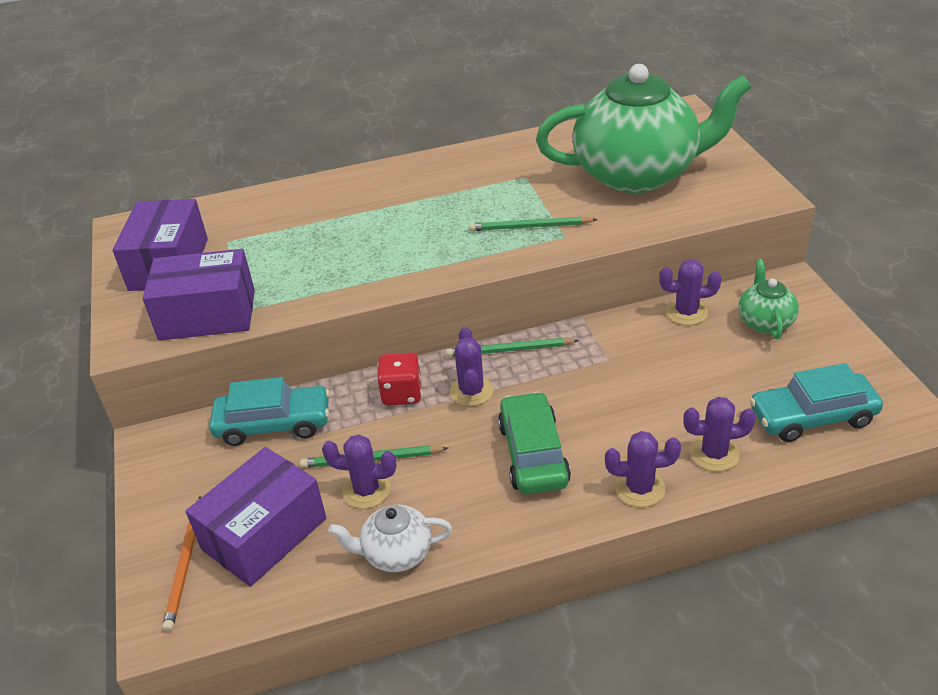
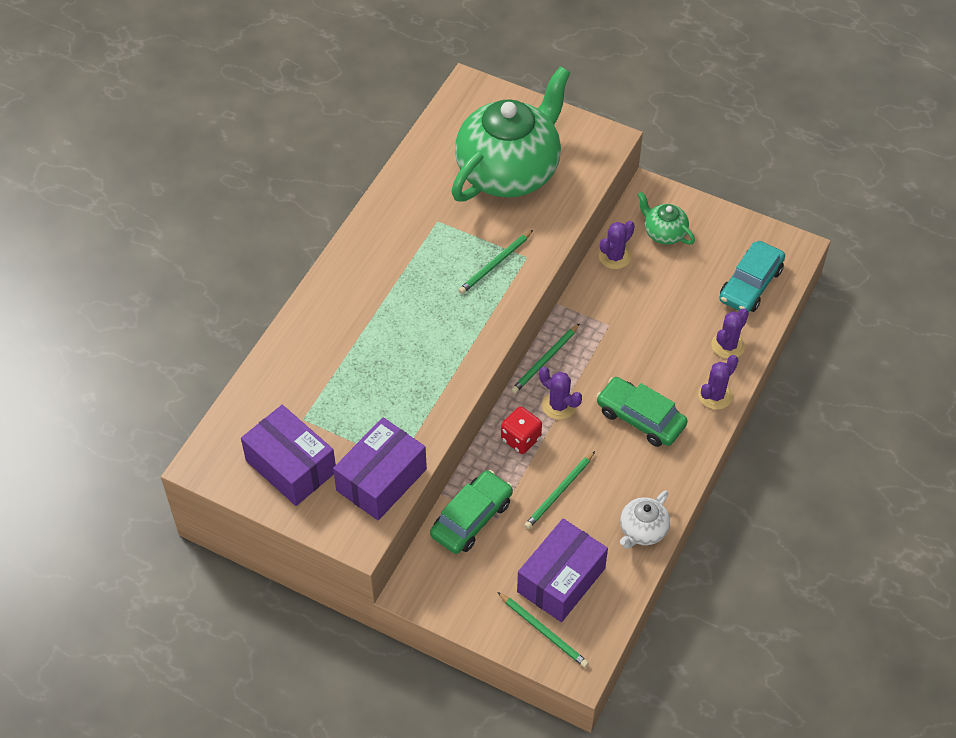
camera: 50 degrees left, 15 degrees up
(185, 565) = (543, 631): orange pencil -> green pencil
(264, 534) = (561, 580): purple box -> purple box turned 45 degrees clockwise
(273, 424) = (471, 518): turquoise car -> green car
(366, 490) = (581, 511): purple cactus -> none

